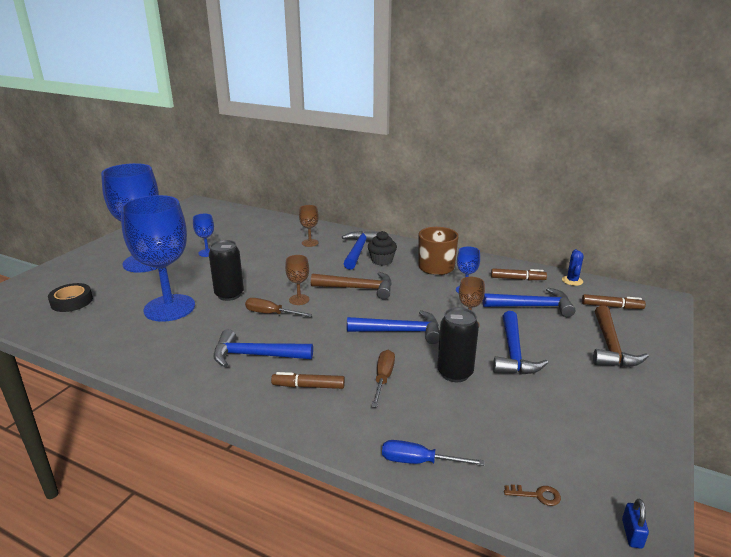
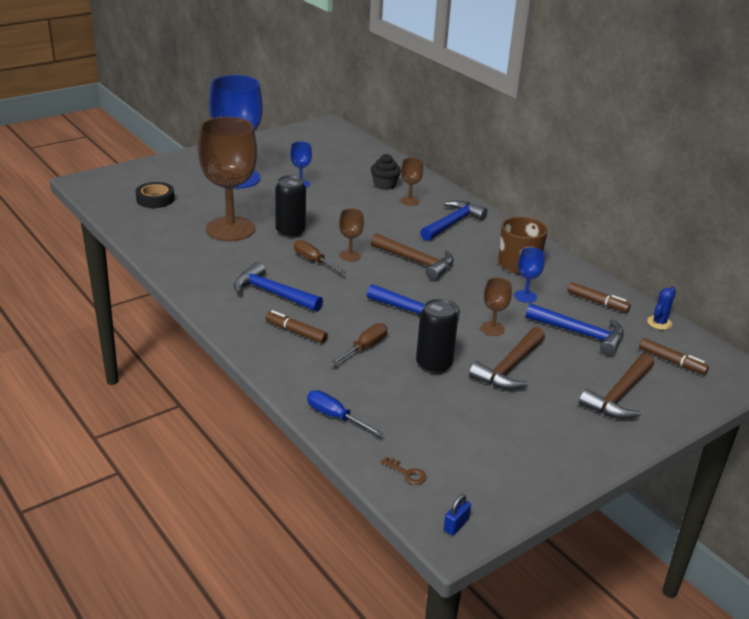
camera: 25 degrees right, 5 degrees up
(169, 308) = (230, 229): blue goblet -> brown goblet
(382, 261) = (467, 241): black cupcake -> black cupcake (384, 185)
(513, 353) = (509, 367): blue hammer -> brown hammer

